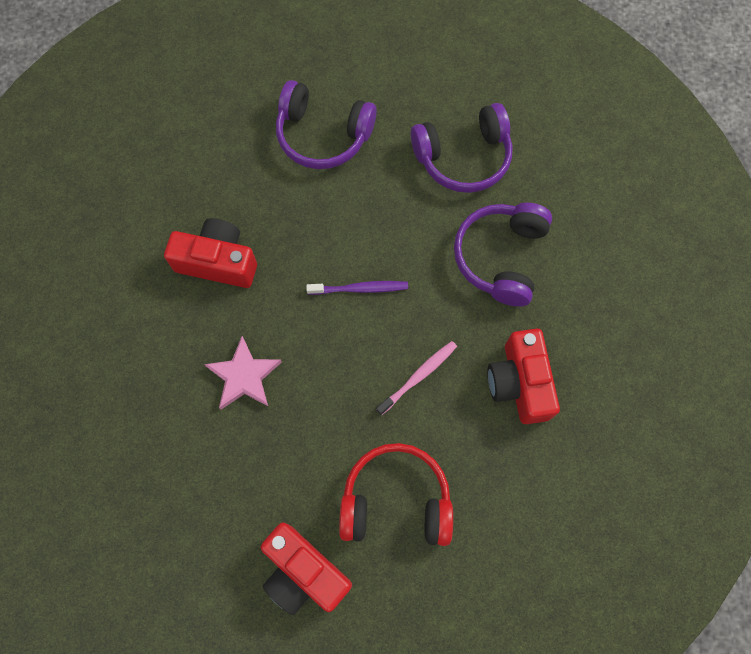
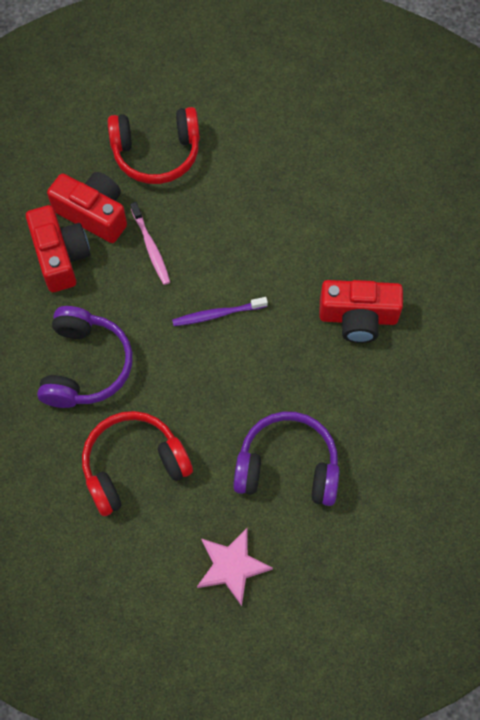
camera: 170 degrees right, 5 degrees down
(244, 376) = (305, 224): pink star -> pink star (232, 566)
(303, 572) = (220, 97): red camera -> red camera (93, 214)
(418, 376) = (151, 248): pink toothbrush -> pink toothbrush turned 60 degrees counterclockwise
(463, 158) = (133, 466): purple headphones -> red headphones

